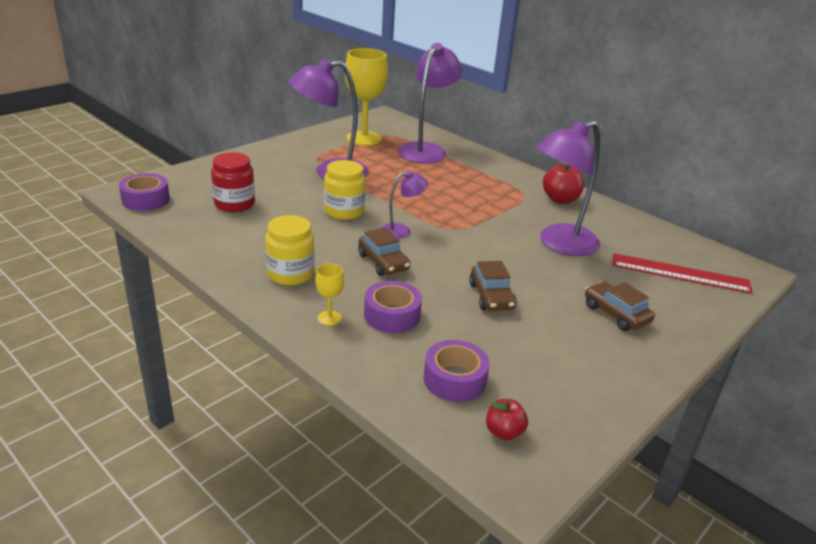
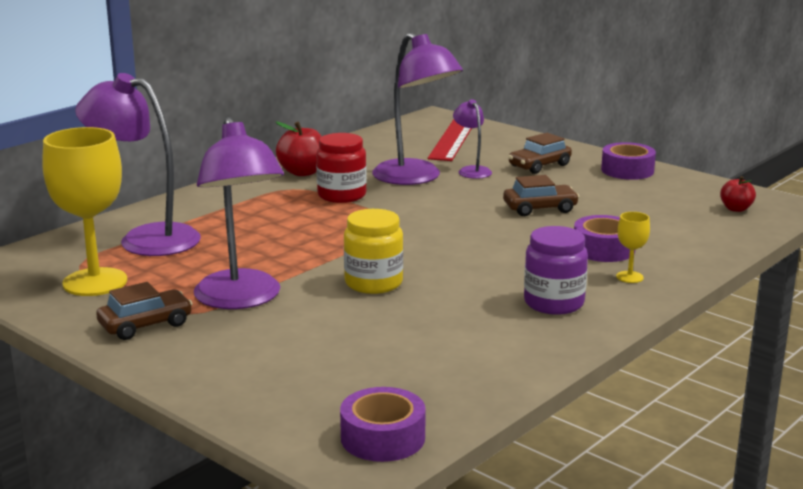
camera: 90 degrees left, 10 degrees down
(234, 204) = (375, 359): red jar -> red jar (342, 195)
(290, 274) = (554, 303): yellow jar -> purple jar
(383, 262) = (498, 256): brown car -> brown car (145, 325)
(402, 230) = (415, 249): purple lamp -> purple lamp (471, 170)
(454, 379) = (685, 224): purple tape -> purple tape (627, 170)

